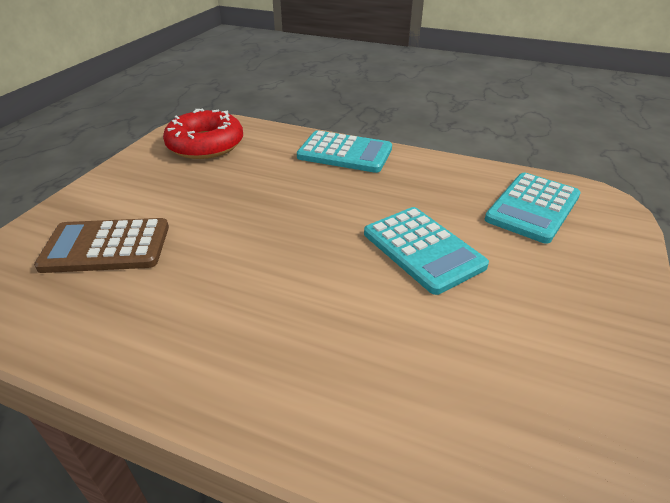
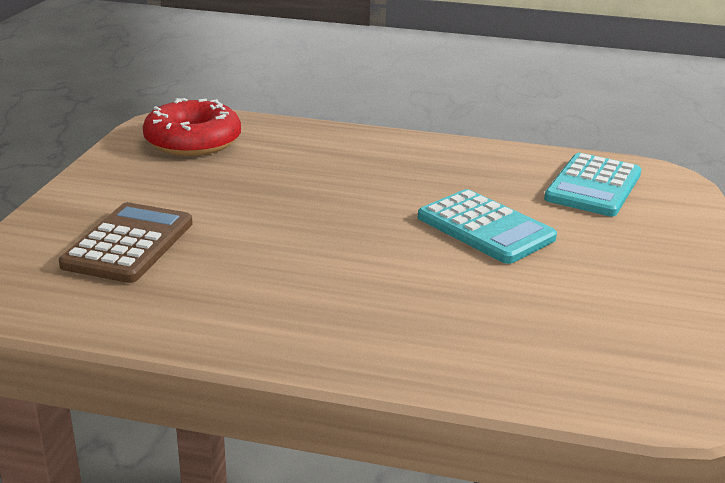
camera: 10 degrees left, 10 degrees down
(106, 247) = (129, 244): brown calculator -> brown calculator turned 120 degrees clockwise
(345, 153) = (368, 143): turquoise calculator -> none

